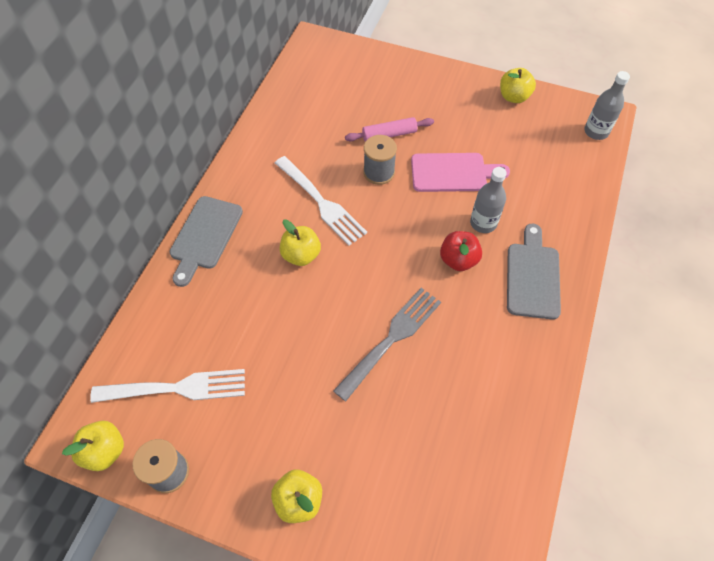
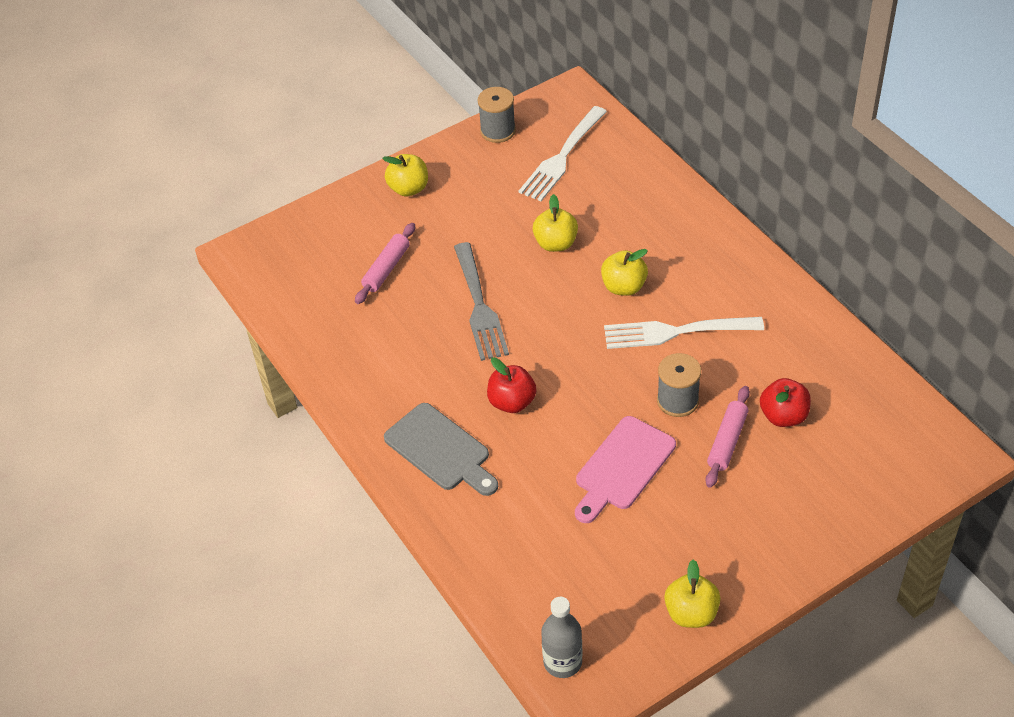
camera: 130 degrees right, 10 degrees down
(105, 451) = (546, 104): yellow apple -> yellow apple (556, 243)
(205, 236) = (706, 229): grey cutting board -> none
(347, 119) = (783, 416): none -> red apple
(407, 442) = (386, 269): none -> pink rolling pin
(483, 223) = (535, 451): grey bottle -> none

